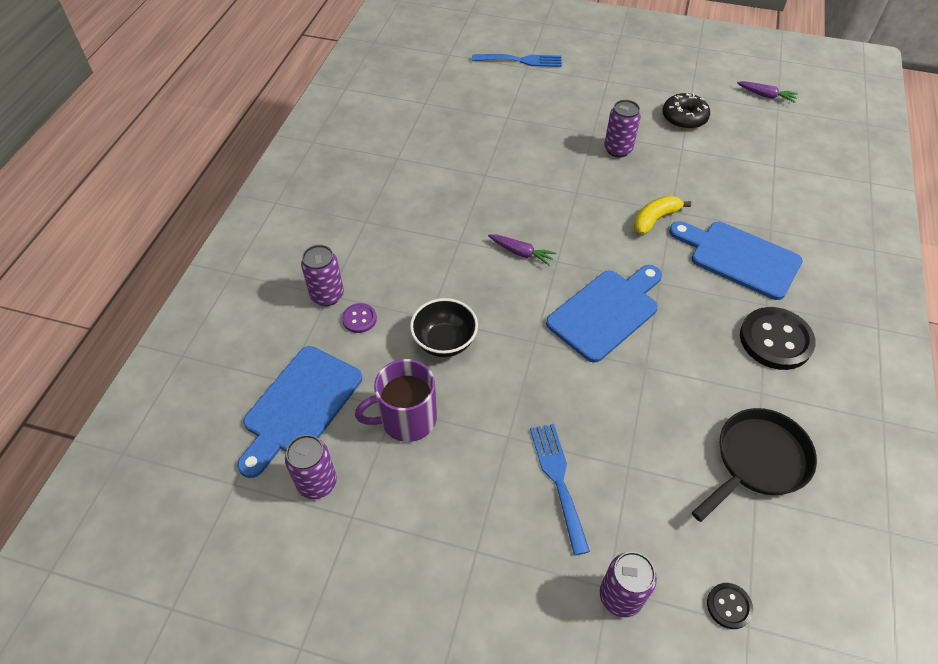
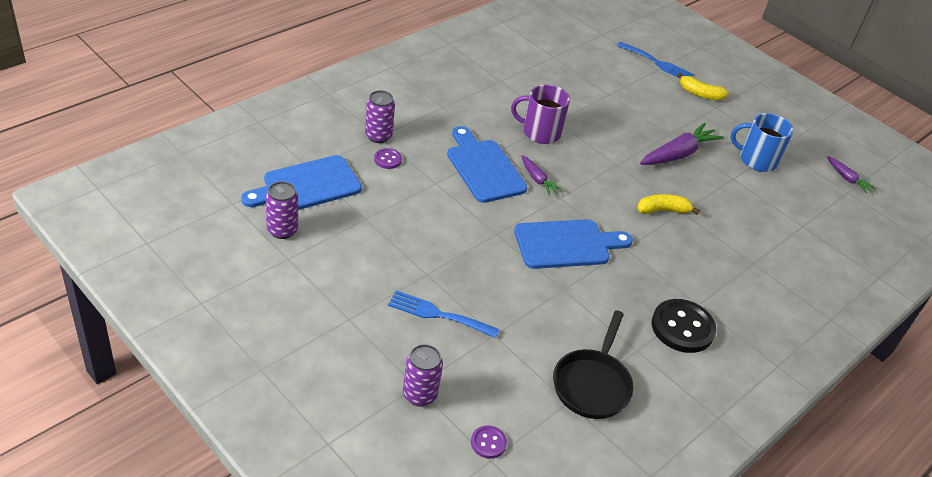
camera: 25 degrees right, 10 degrees down
(406, 419) = (368, 228): purple mug -> purple mug (540, 132)
(444, 342) = (433, 201): black bowl -> none
(558, 480) = (438, 314): blue fork -> blue fork turned 90 degrees counterclockwise
(583, 74) = (700, 94): none -> yellow banana
(618, 149) = (678, 154): purple can -> purple carrot
(684, 118) = (756, 160): black donut -> blue mug
(729, 606) = (488, 443): black button -> purple button
(739, 258) = (707, 266): blue cutting board -> blue cutting board (483, 168)
(758, 461) = (592, 384): black pan -> black pan turned 120 degrees clockwise

